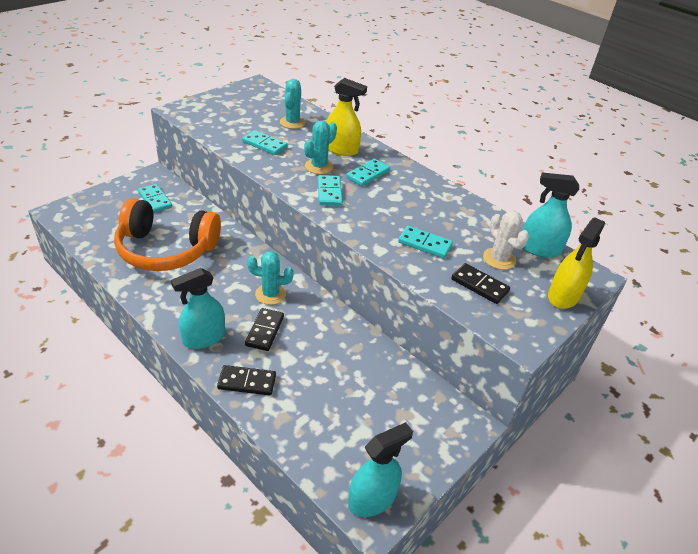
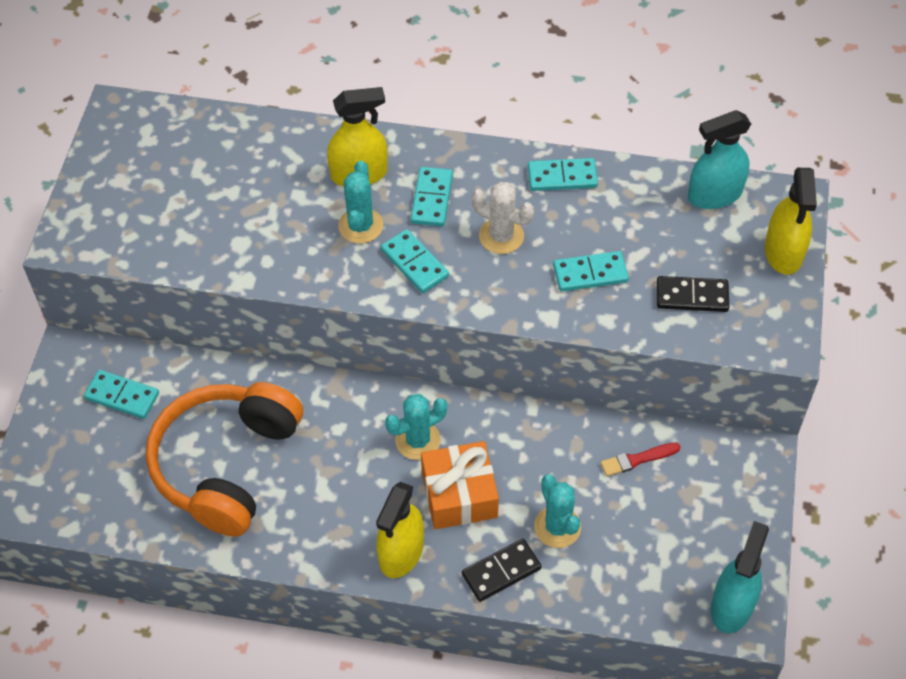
camera: 30 degrees left, 15 degrees up
(166, 250) = (226, 465): orange headphones -> orange headphones turned 135 degrees clockwise
(204, 338) = (401, 552): turquoise spray bottle -> yellow spray bottle
(264, 144) = (254, 231): turquoise domino -> turquoise domino (562, 177)
(265, 331) = (459, 495): black domino -> orange gift
(292, 122) = (247, 162): turquoise cactus -> turquoise cactus (557, 527)
(386, 376) = (637, 459): none -> red brush
(499, 259) = (684, 241): white cactus -> white cactus (501, 236)

